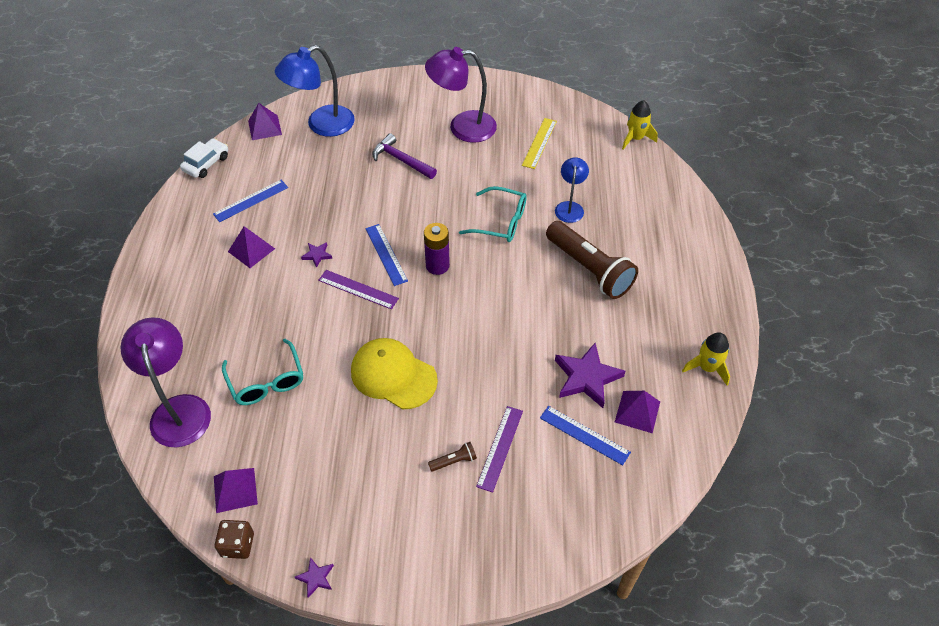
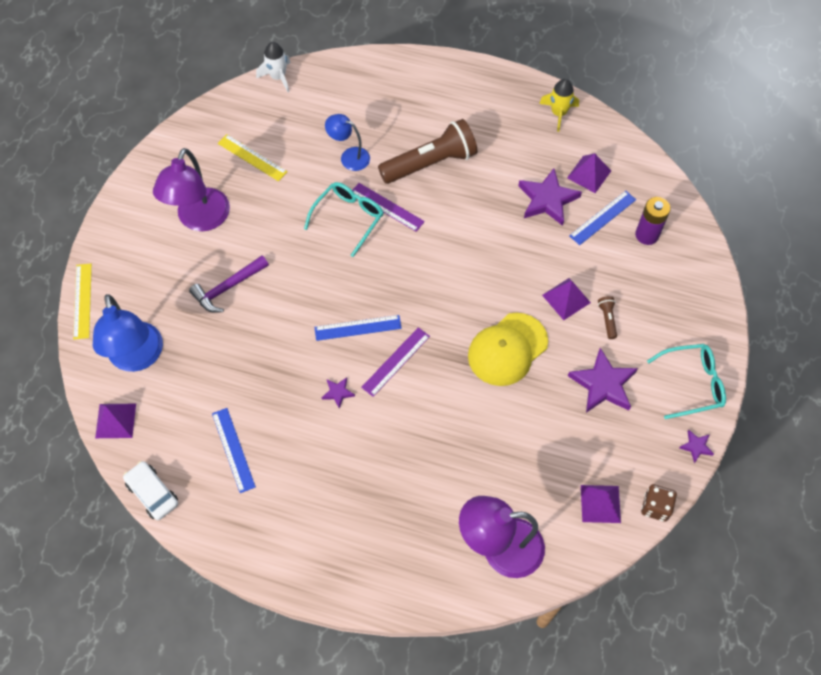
camera: 75 degrees left, 10 degrees up
(251, 250) = (309, 457): purple pyramid -> purple pyramid (566, 298)
(266, 381) = (486, 462): turquoise glasses -> turquoise glasses (692, 384)
(364, 83) = (82, 301): none -> yellow ruler
(373, 470) = (603, 384): none -> purple star
(437, 265) = (387, 285): purple battery -> purple battery (647, 235)
(500, 448) = (602, 282): purple ruler -> purple ruler (387, 207)
(635, 138) = (278, 77): yellow rocket -> white rocket

